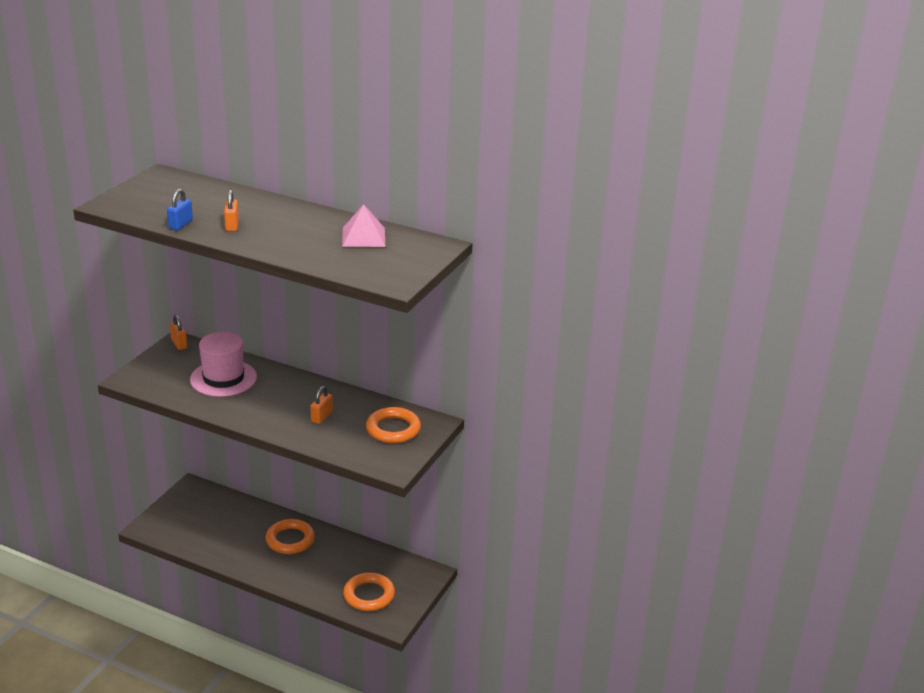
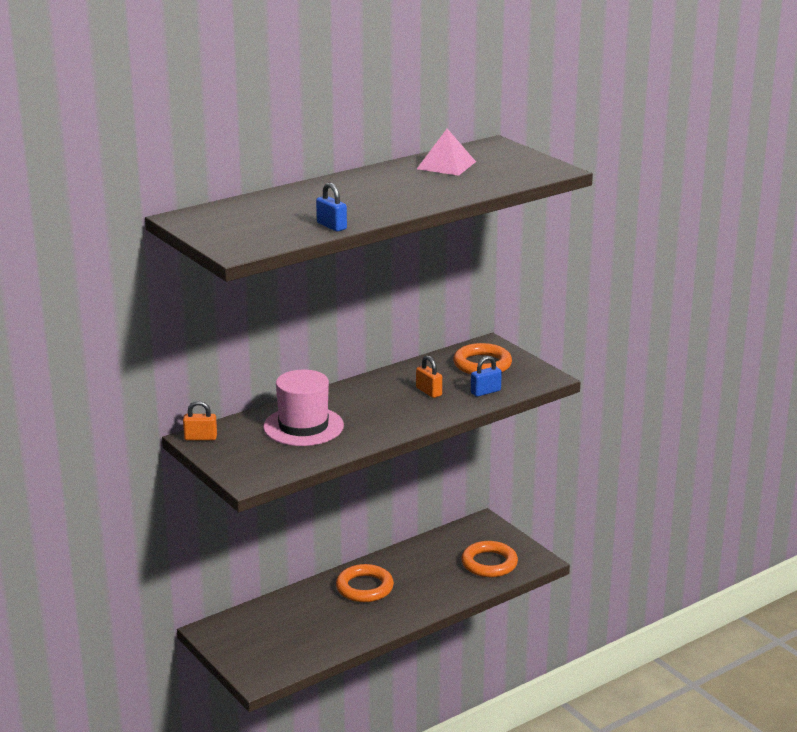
camera: 60 degrees left, 5 degrees down
(232, 225) = (360, 207): orange padlock -> none
(342, 444) = (485, 392): none -> blue padlock

